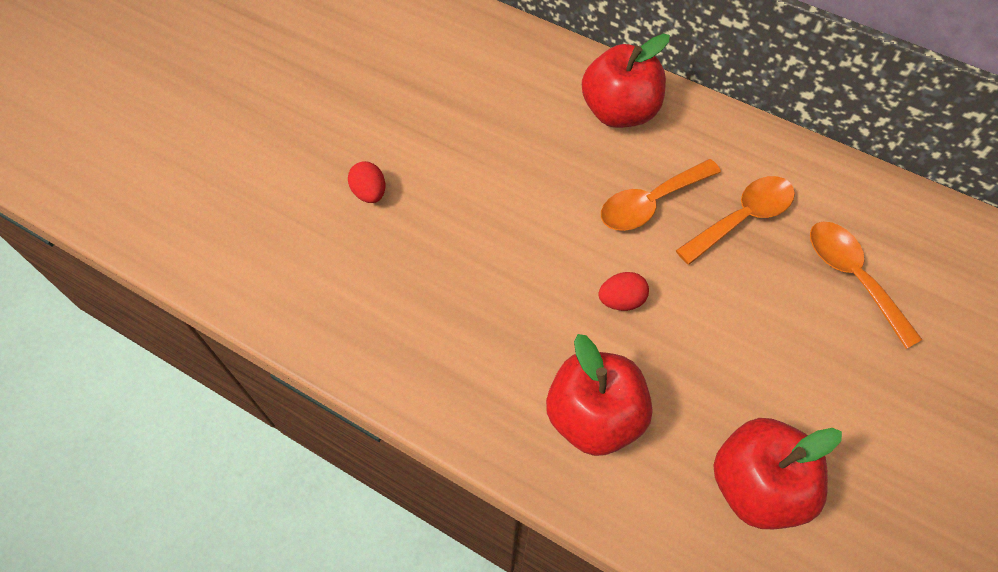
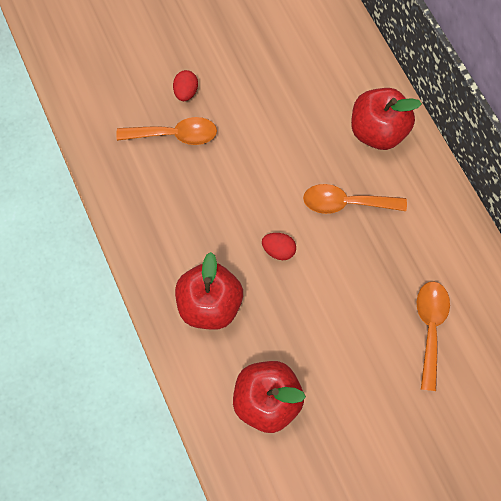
camera: 35 degrees right, 10 degrees up
(742, 218) = (394, 248): orange spoon -> orange spoon (174, 135)

